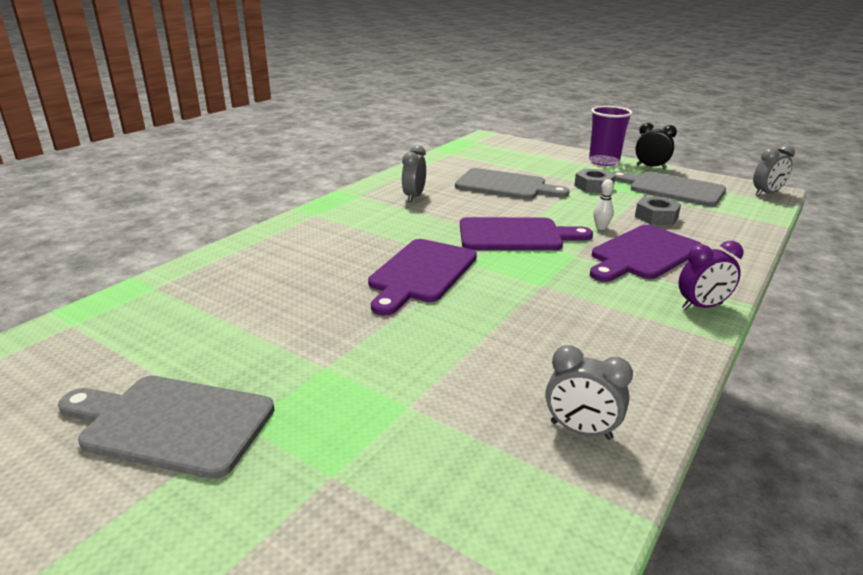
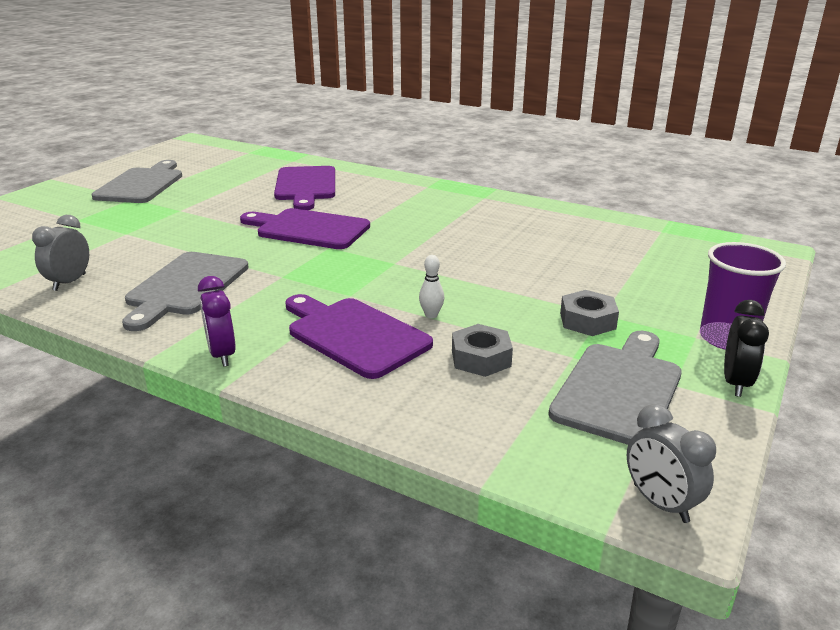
camera: 85 degrees right, 0 degrees up
(414, 197) = (491, 219): grey clock -> none
(505, 185) = (555, 262): grey cutting board -> grey cutting board (185, 287)
(515, 235) = (397, 266): purple cutting board -> purple cutting board (306, 186)

